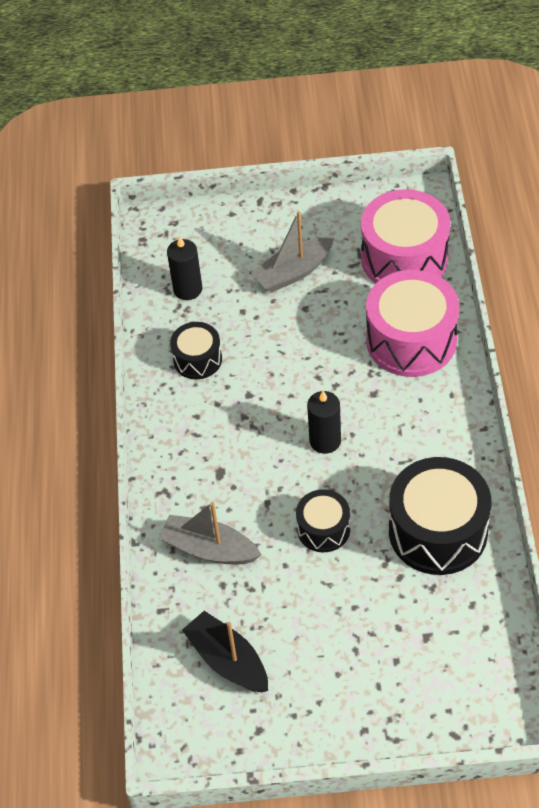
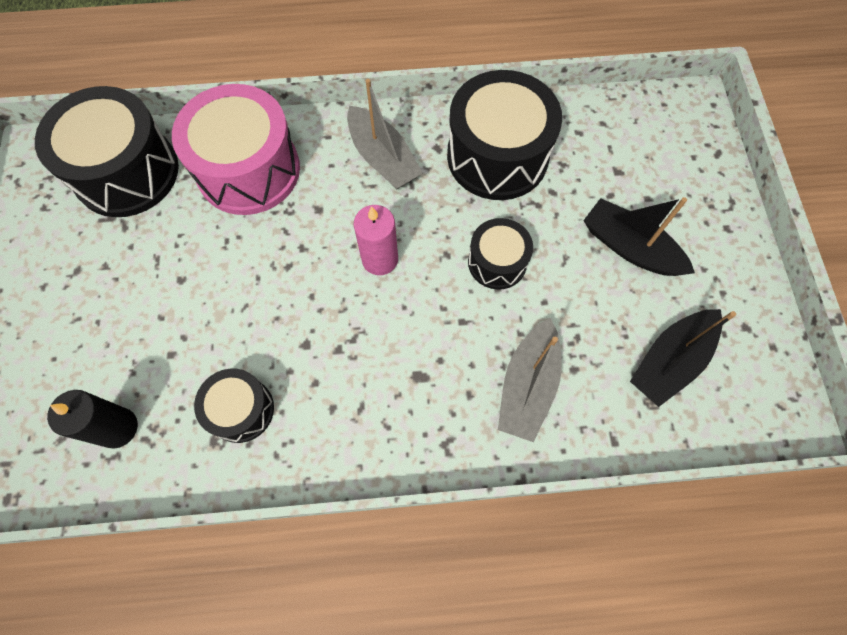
camera: 95 degrees left, 15 degrees up
(293, 272) = (120, 293): grey boat -> grey boat (382, 158)
(325, 441) = (380, 259): black candle -> pink candle
(340, 639) = (630, 248): none -> black boat
(404, 258) = (126, 172): pink drum -> black drum

